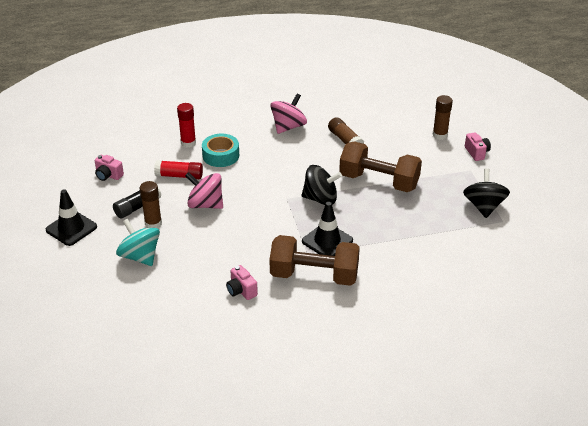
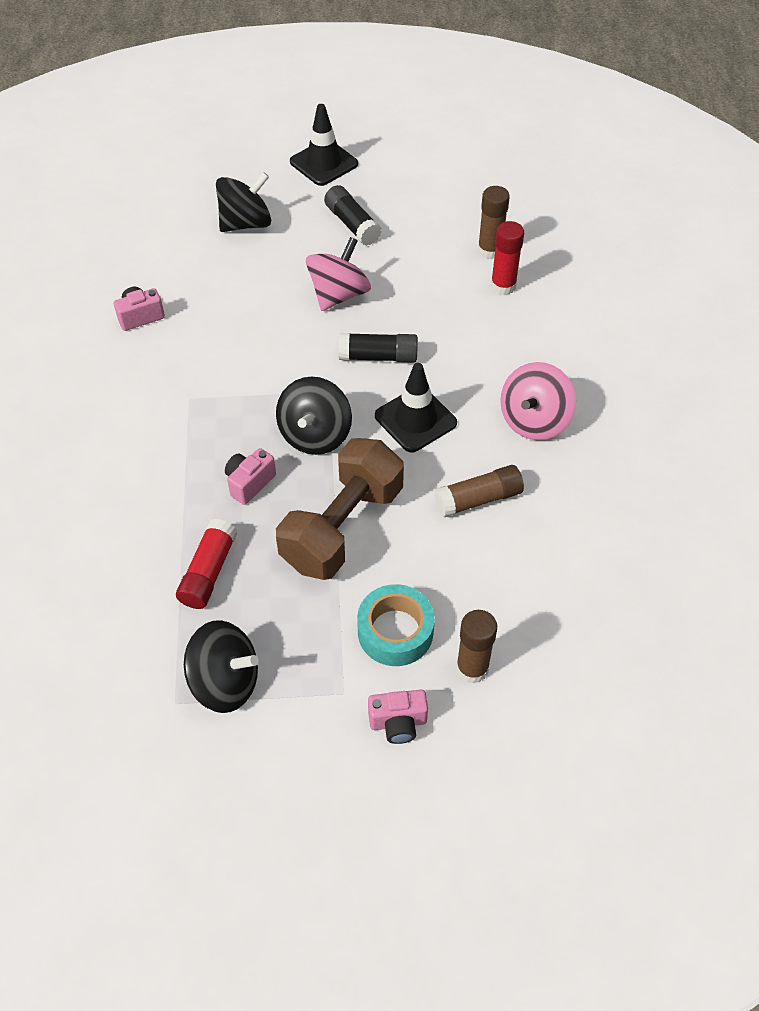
camera: 100 degrees right, 15 degrees up
(108, 175) = (433, 197): pink camera -> pink camera (249, 483)
(140, 256) = (246, 223): turquoise spinning top -> black spinning top
(153, 224) = (310, 238): brown glue stick -> brown glue stick (489, 250)
(179, 176) = (416, 271): red glue stick -> red glue stick (208, 572)
(221, 155) = (461, 322): turquoise tape -> turquoise tape (395, 631)
(255, 183) = (378, 356): none -> black glue stick
(288, 127) = (534, 420): pink spinning top -> pink spinning top turned 75 degrees clockwise
(314, 275) = (139, 399): brown dumbbell -> none
(327, 241) = (209, 426): black traffic cone -> black traffic cone (415, 419)

